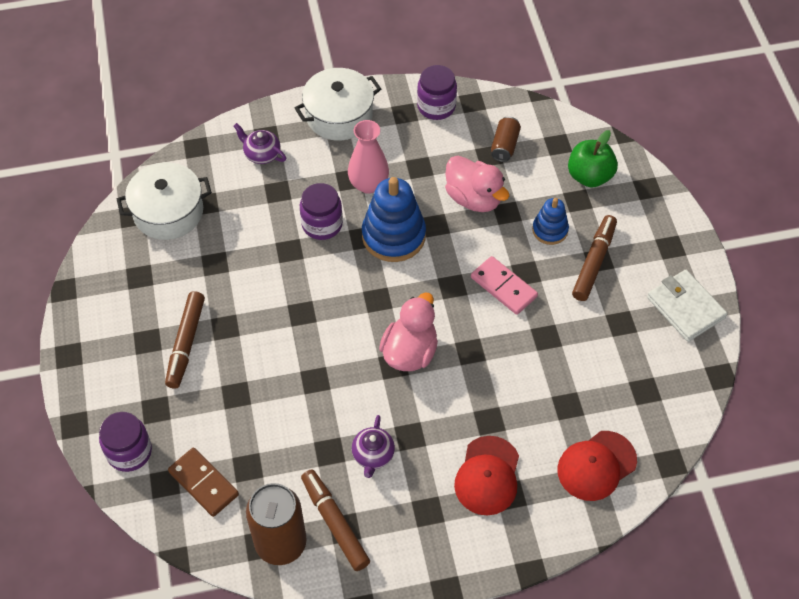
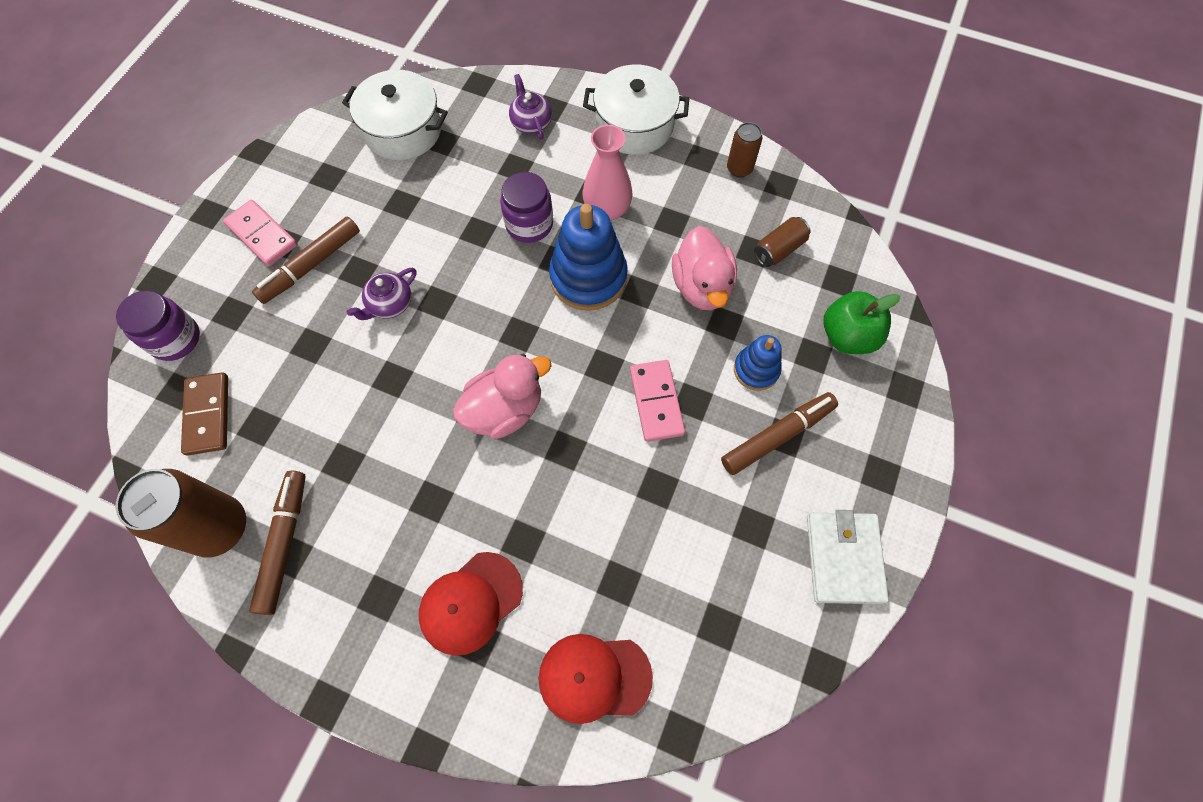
camera: 35 degrees right, 10 degrees up
(127, 345) = (262, 235): none -> pink domino
(373, 455) = (379, 496): purple teapot -> purple teapot (390, 304)
(436, 106) = (739, 168): purple jar -> brown can

